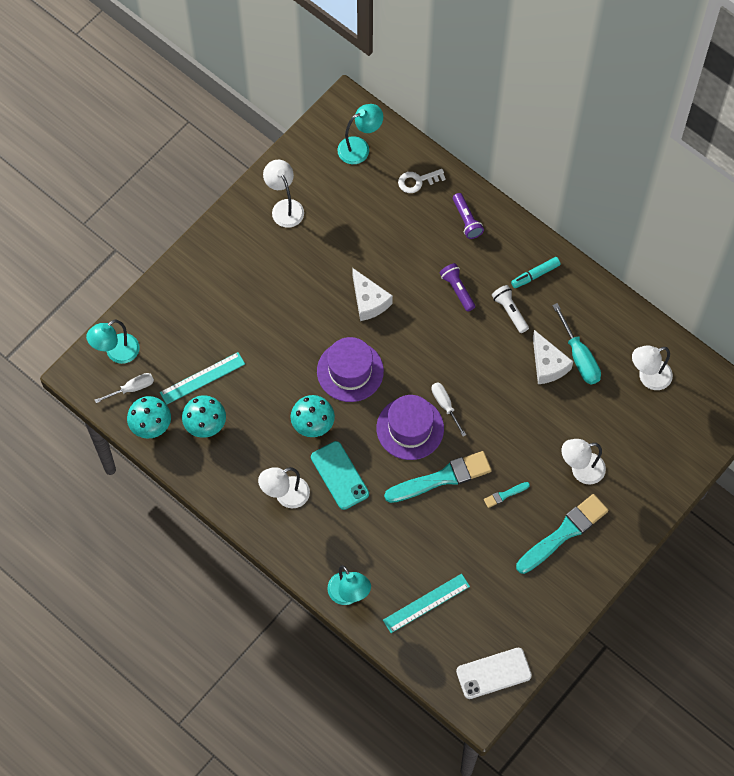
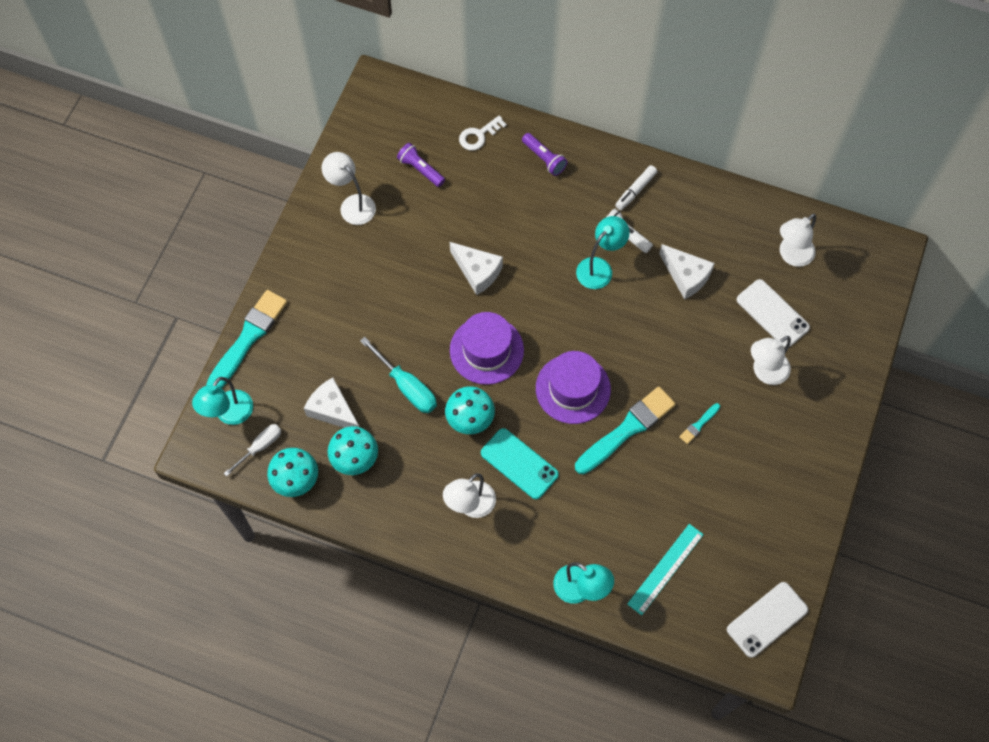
camera: 20 degrees left, 0 degrees up
(202, 378) = (333, 410): turquoise ruler -> white cheese
(360, 148) = (406, 121): turquoise lamp -> turquoise lamp (599, 268)
(445, 405) = (599, 352): white screwdriver -> none
(457, 289) = (563, 230): purple flashlight -> purple flashlight (420, 169)
(535, 275) = (635, 190): turquoise marker -> white marker
(564, 533) = (775, 443): turquoise brush -> turquoise brush (248, 338)
(579, 357) = (714, 258): turquoise screwdriver -> turquoise screwdriver (407, 387)
(609, 422) = (772, 313): none -> white phone

